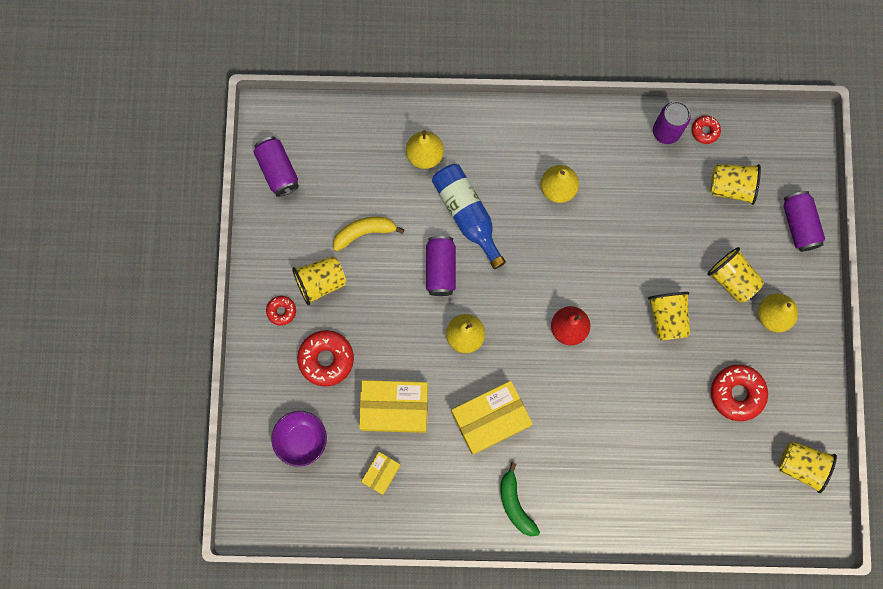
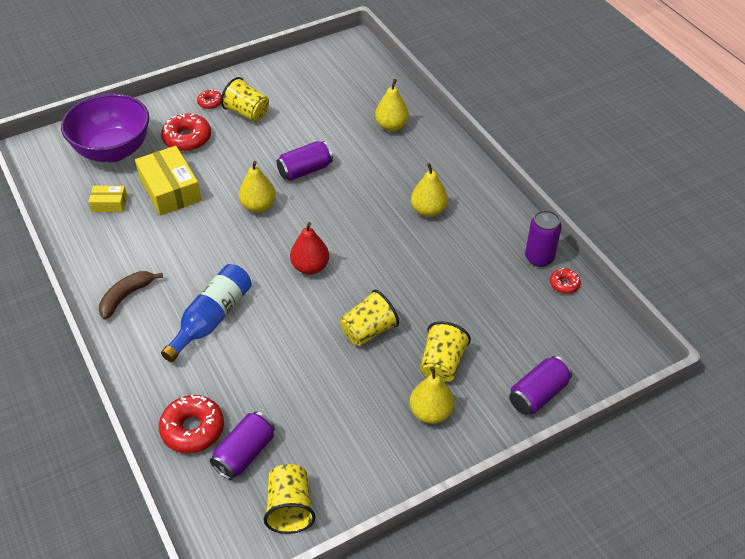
camera: 60 degrees right, 30 degrees down
(278, 170) = (317, 61): purple can -> purple can (244, 453)
(302, 440) = (113, 150): purple bowl -> purple bowl, size x1.77
(364, 232) = (303, 119): yellow banana -> none
(467, 215) = (362, 167): blue bottle -> blue bottle (212, 318)
(490, 419) = (195, 250): yellow box -> none
(515, 504) = (126, 296): green banana -> brown banana
(731, 187) = (529, 325): yellow cup -> none
(737, 393) = (331, 417): red donut -> red donut (193, 429)

